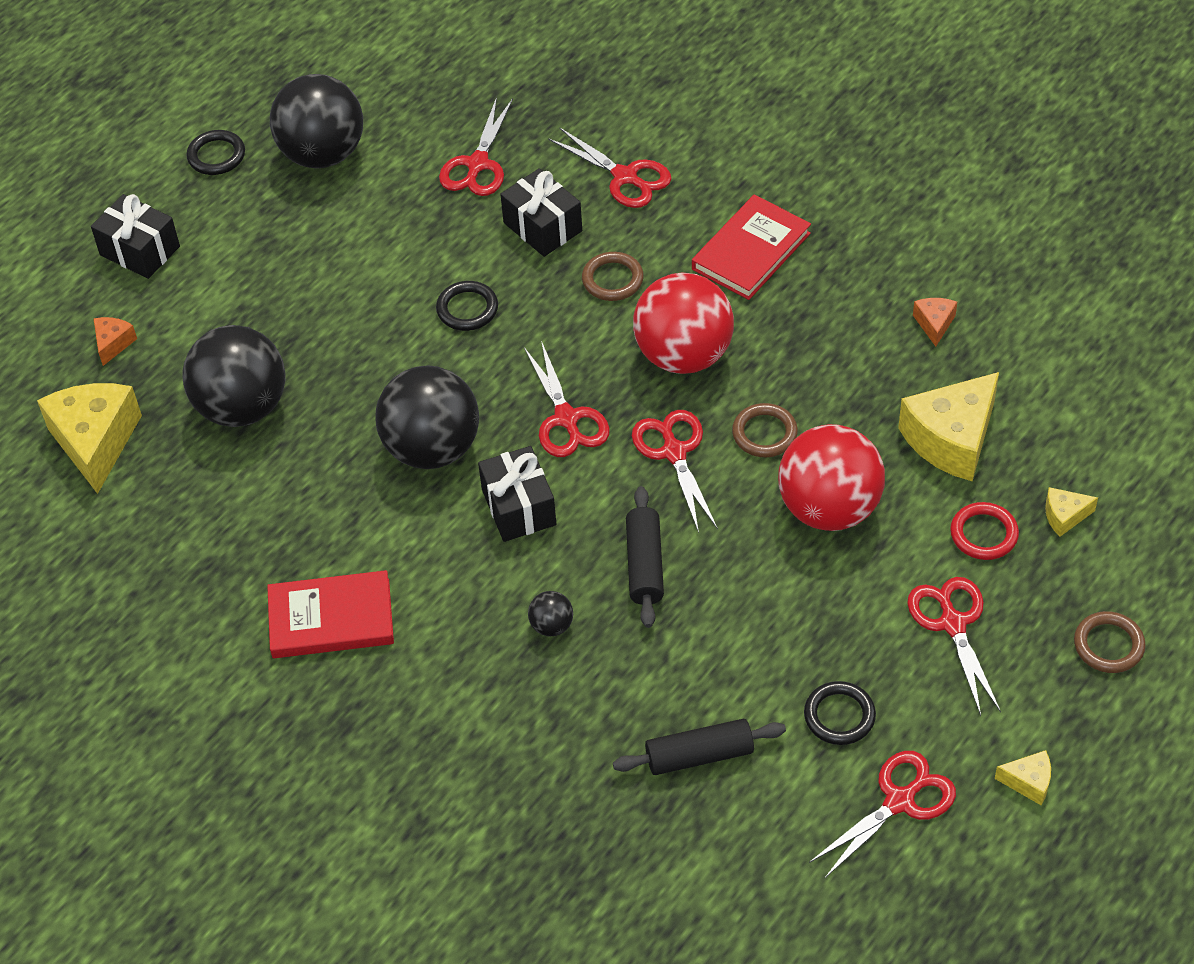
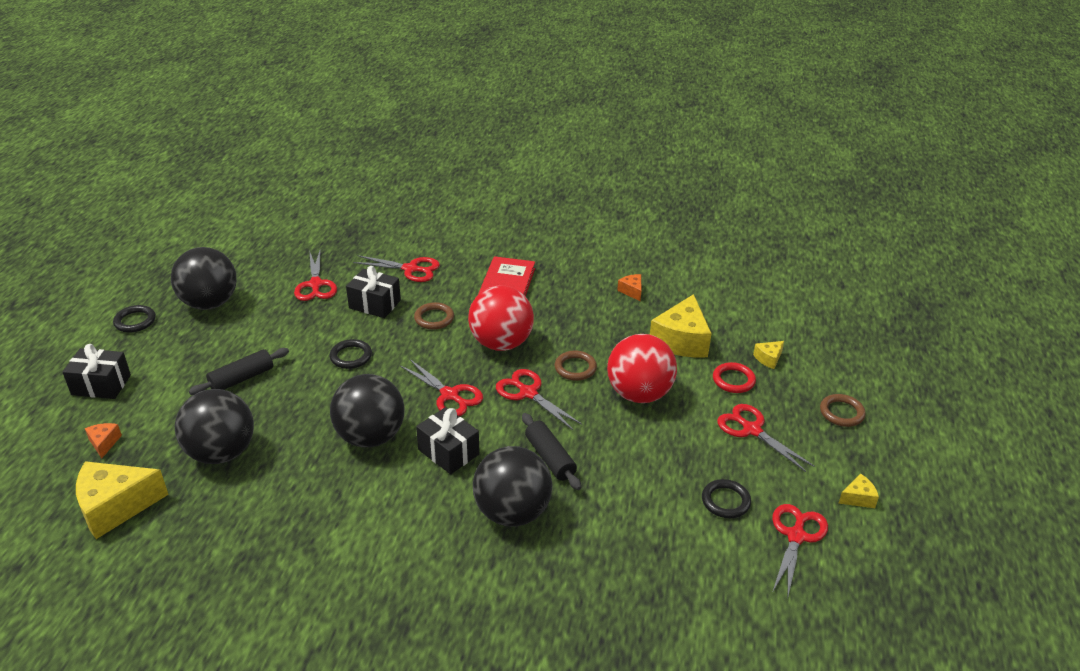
camera: 30 degrees left, 15 degrees down
(95, 442) = (116, 507): yellow cheese -> yellow cheese turned 75 degrees counterclockwise
(331, 618) = (355, 560): red book -> none
(551, 625) = (512, 512): black ball -> black ball, size x2.39
(699, 755) = (658, 555): black rolling pin -> black rolling pin (242, 379)

